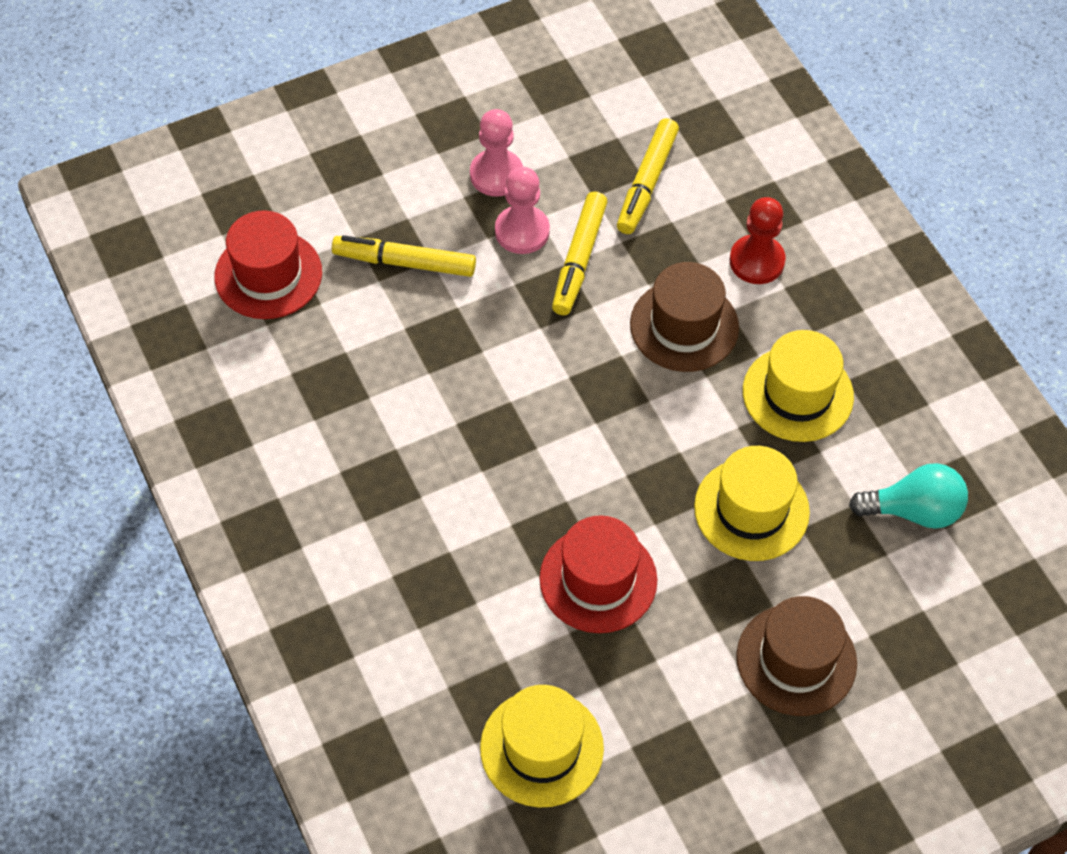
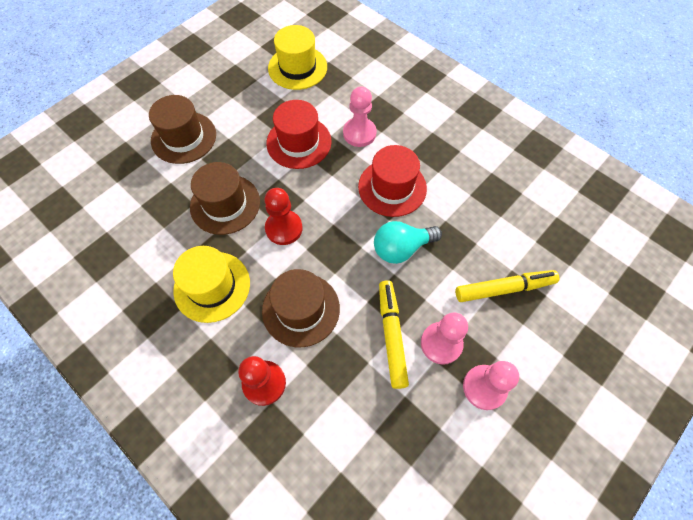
camera: 160 degrees right, 5 degrees up
(268, 274) = (580, 248): red hat -> red hat (392, 187)
(488, 561) = (359, 133): none -> pink pawn
(647, 183) = (370, 426): yellow marker -> none
(672, 441) = (284, 228): none -> red pawn
(751, 509) = (225, 204): yellow hat -> brown hat
(913, 510) = (126, 235): turquoise light bulb -> turquoise light bulb (401, 248)

